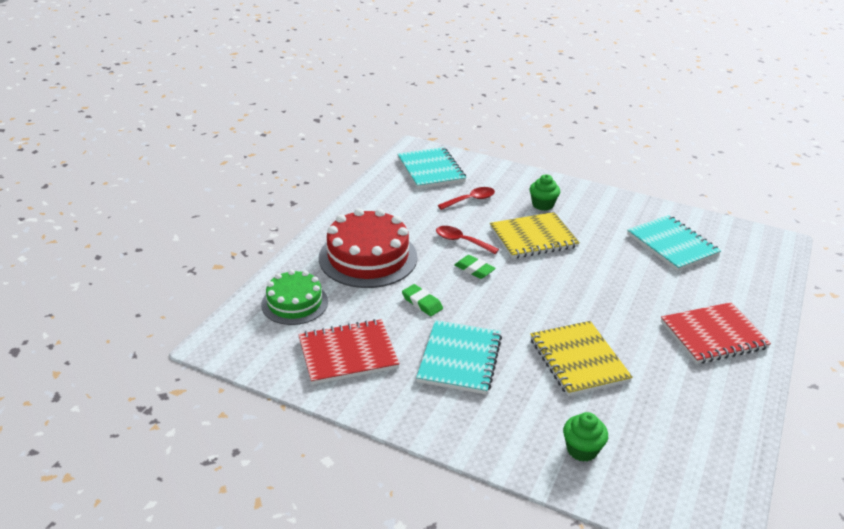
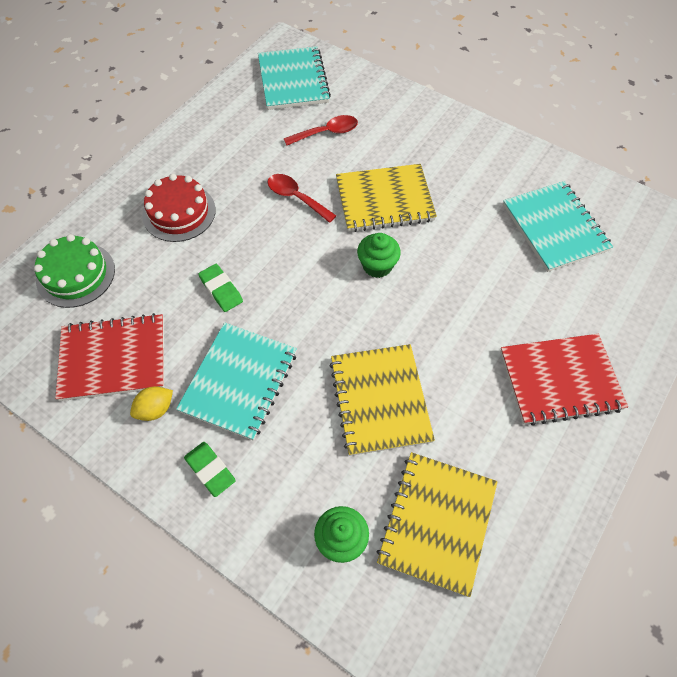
camera: 10 degrees right, 25 degrees up
(368, 257) = (179, 212): red cake -> red cake, size x0.62
(396, 383) = (155, 409): none -> yellow lemon
(474, 269) = (298, 244): green eraser -> green eraser (210, 470)
(542, 204) = (412, 147): green cupcake -> green cupcake (377, 266)
(653, 431) = (437, 522): none -> yellow notebook

